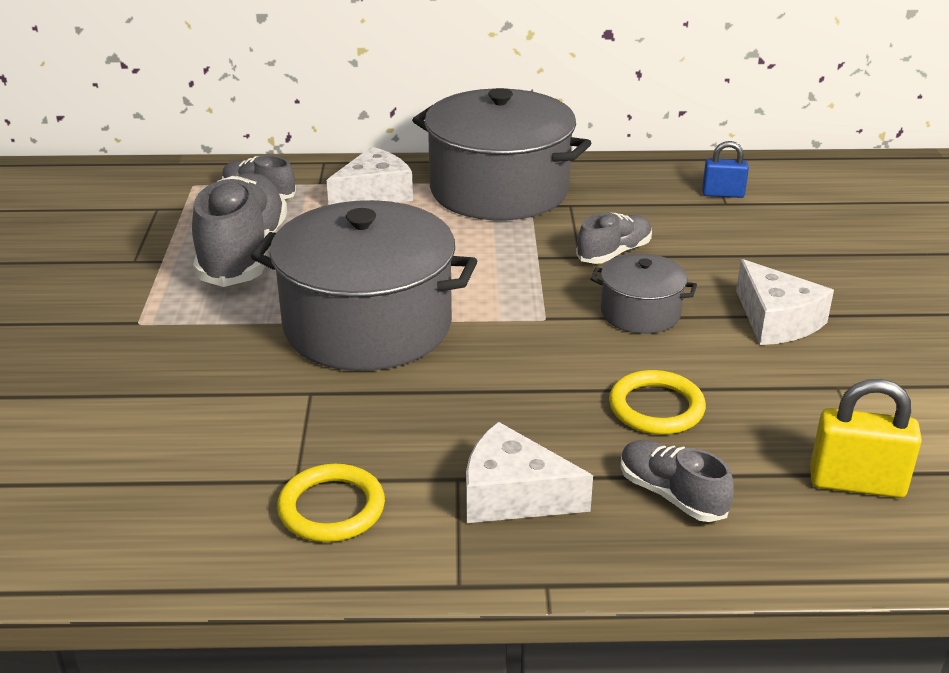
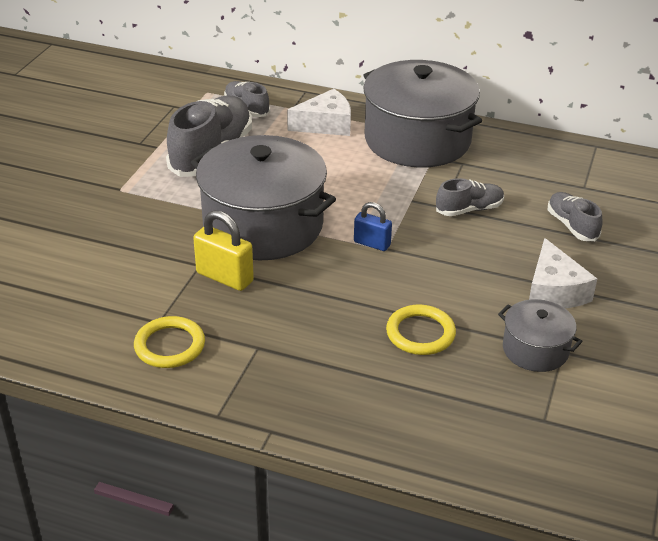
camera: 20 degrees right, 5 degrees up
(513, 495) = (286, 368): white cheese -> none
(640, 313) = (457, 260): grey pot -> grey pot (535, 349)
(671, 495) = (389, 396): grey shoe -> grey shoe (572, 226)
(723, 194) = (587, 179): blue padlock -> blue padlock (372, 243)
(856, 483) = (523, 424): yellow padlock -> yellow padlock (224, 277)

